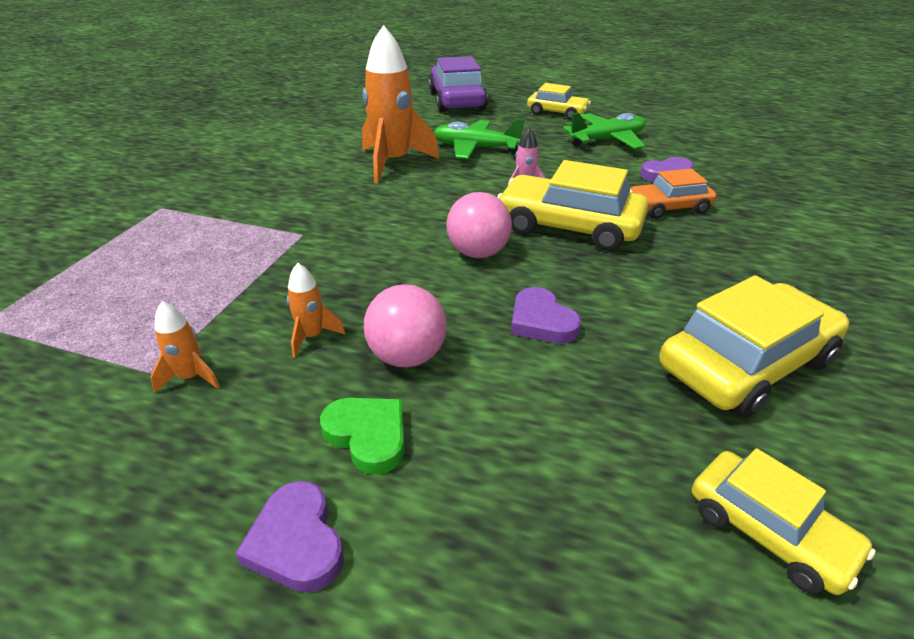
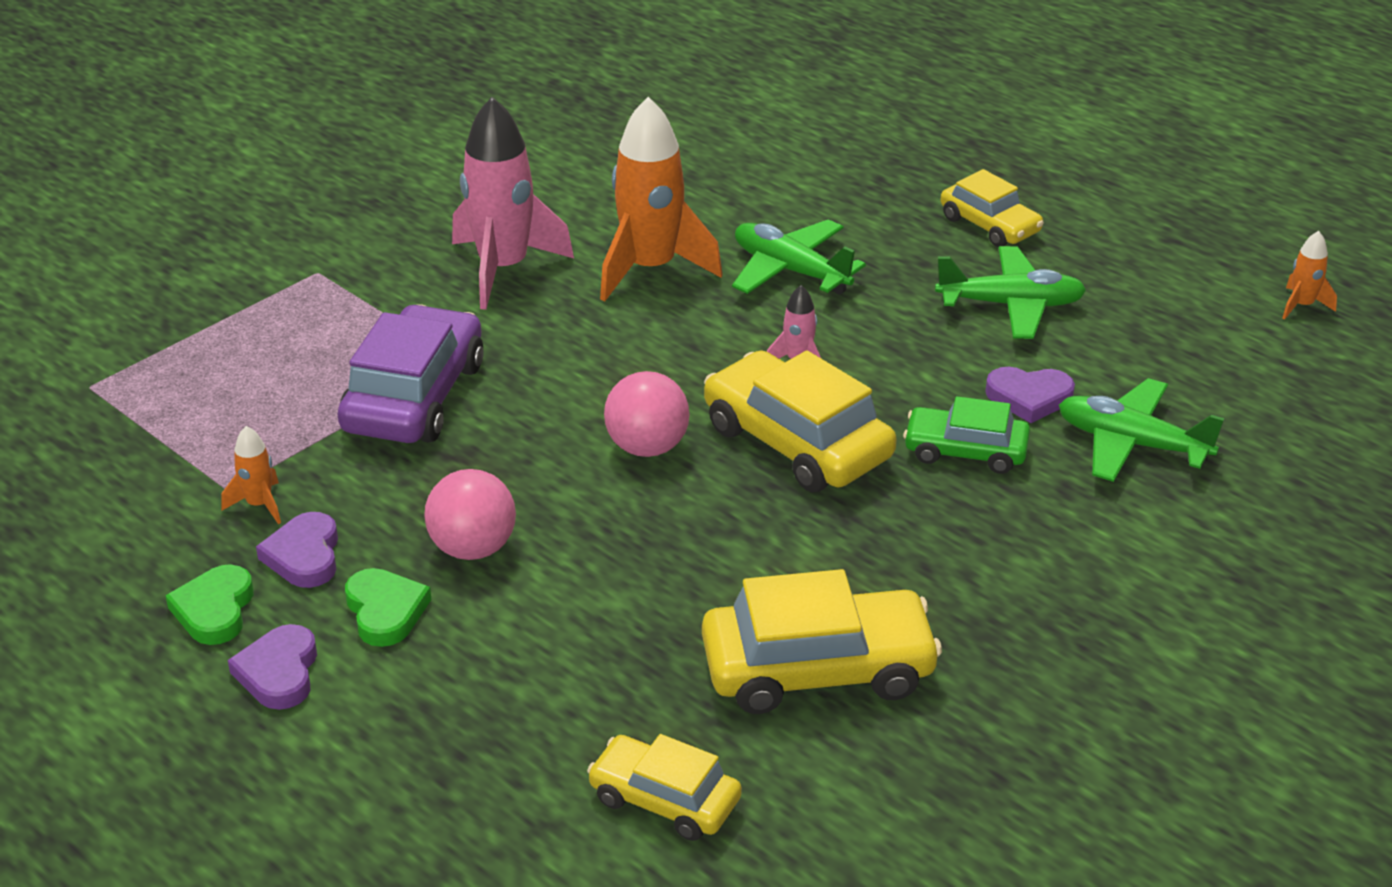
camera: 25 degrees right, 0 degrees up
(189, 495) = (214, 610): none -> green heart
(297, 180) = (503, 269): none -> pink rocket
(312, 336) = (393, 497): orange rocket -> orange rocket (1302, 306)
(456, 100) = (848, 156): purple car -> purple car (414, 397)
(541, 321) = (644, 554): purple heart -> purple heart (304, 556)
(668, 207) = (965, 451): orange car -> green car
(745, 184) = (1131, 444): none -> green plane
(769, 531) = (664, 800): yellow car -> yellow car turned 135 degrees clockwise

